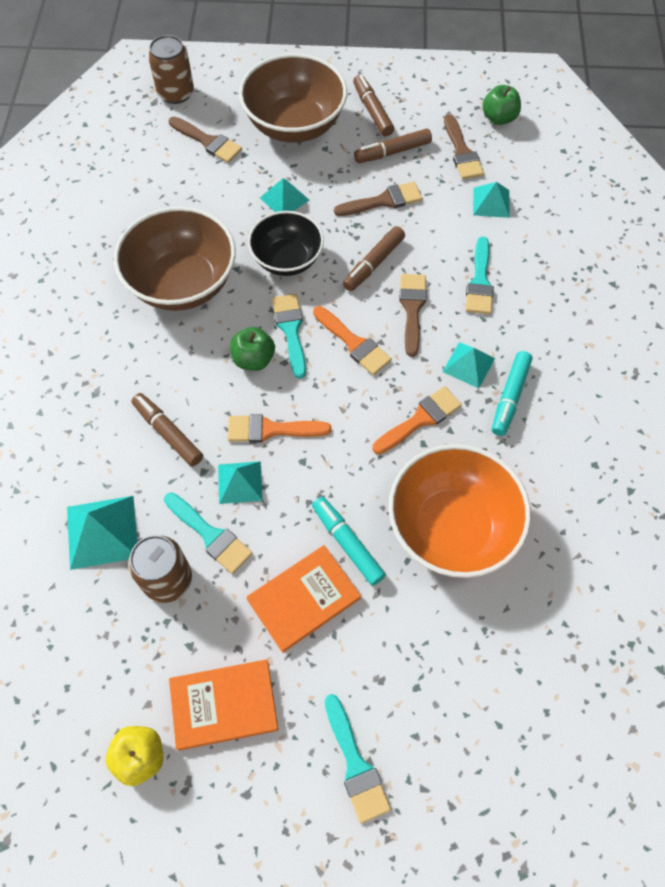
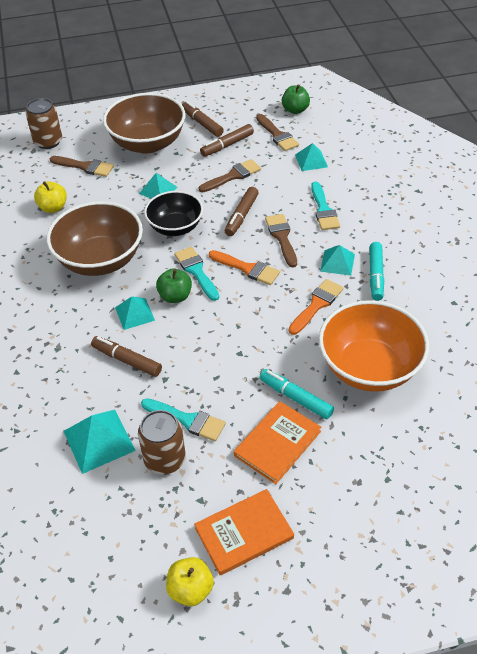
camera: 15 degrees left, 15 degrees down
(151, 193) = (53, 208): none -> yellow apple
(240, 482) = (196, 379): turquoise pyramid -> turquoise pyramid (134, 314)
(271, 429) = (207, 338): orange brush -> none
(355, 764) = (363, 544): turquoise brush -> none

